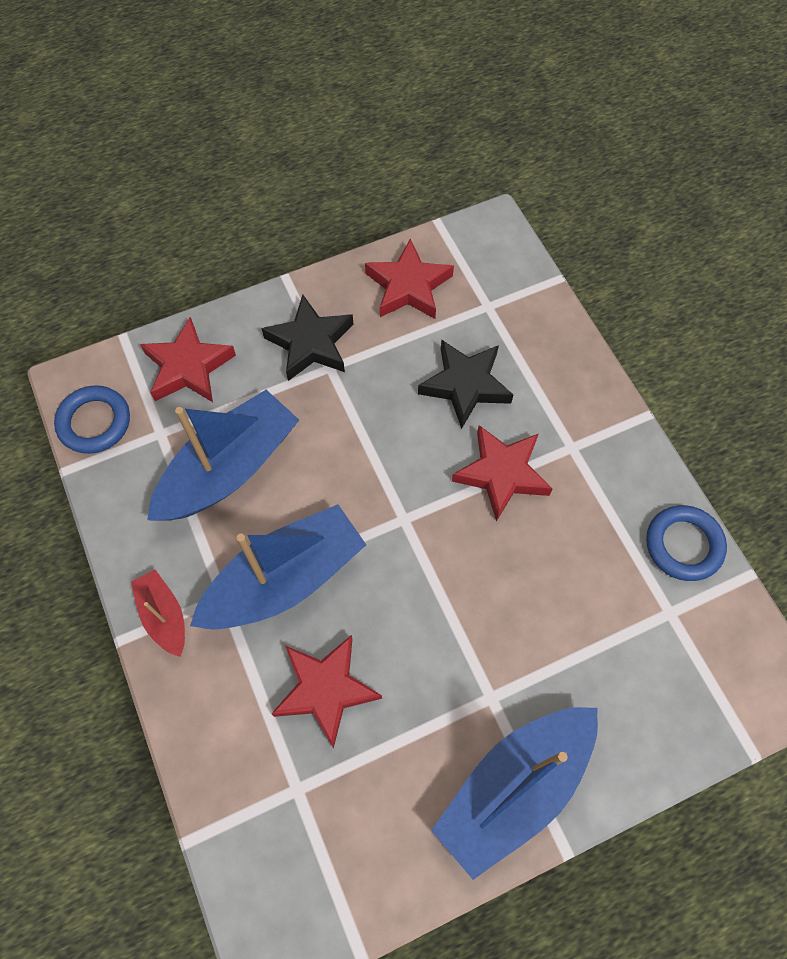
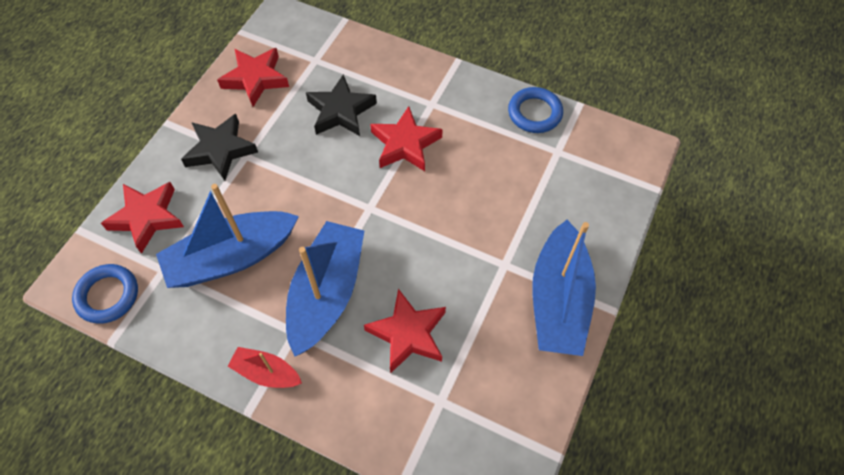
camera: 40 degrees left, 5 degrees down
(229, 469) = (232, 257): blue boat -> blue boat turned 120 degrees counterclockwise

